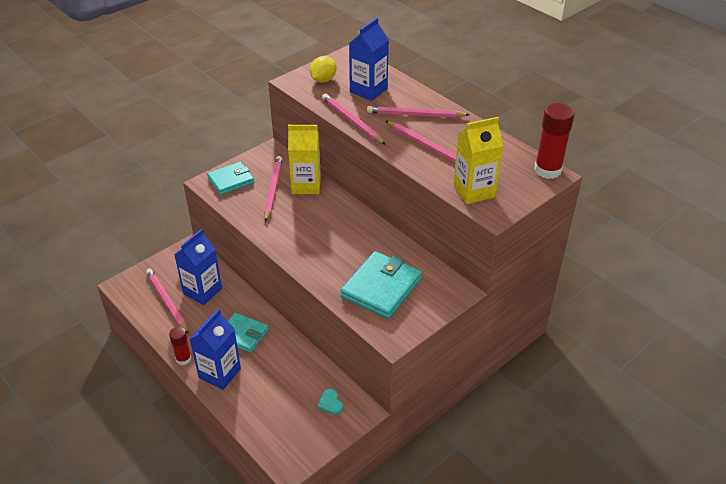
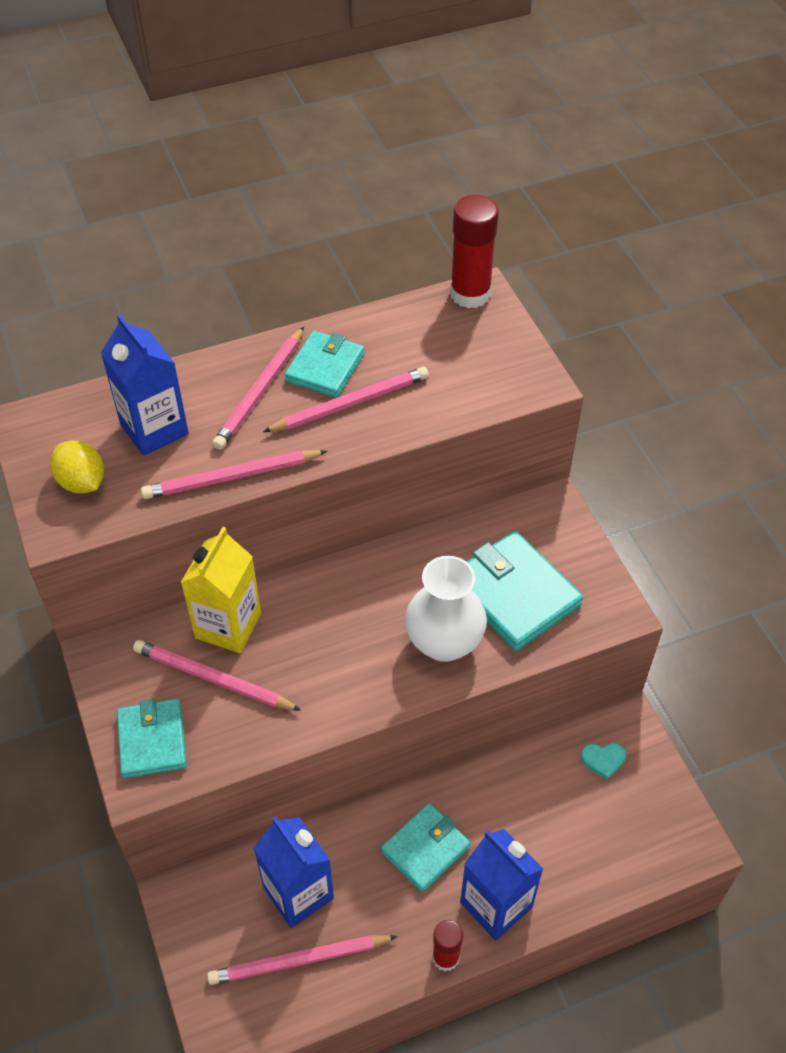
camera: 70 degrees left, 10 degrees up
(333, 266) = (444, 642): none -> white vase
(447, 131) = (325, 367): none -> turquoise wallet
(474, 191) = (482, 386): yellow carton -> none

